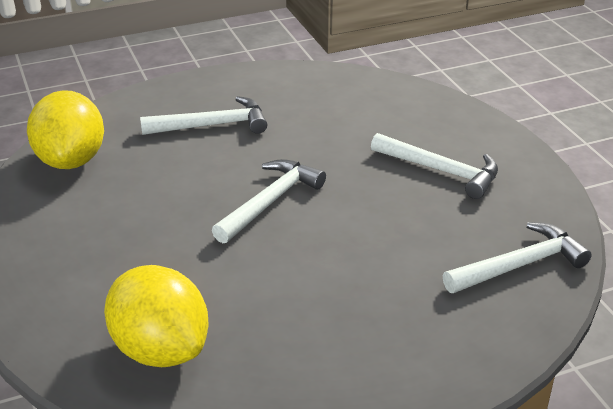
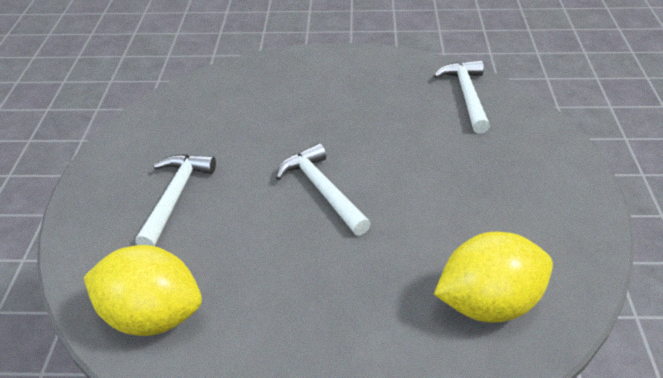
camera: 65 degrees left, 5 degrees up
(441, 171) = (340, 94): white hammer -> none

